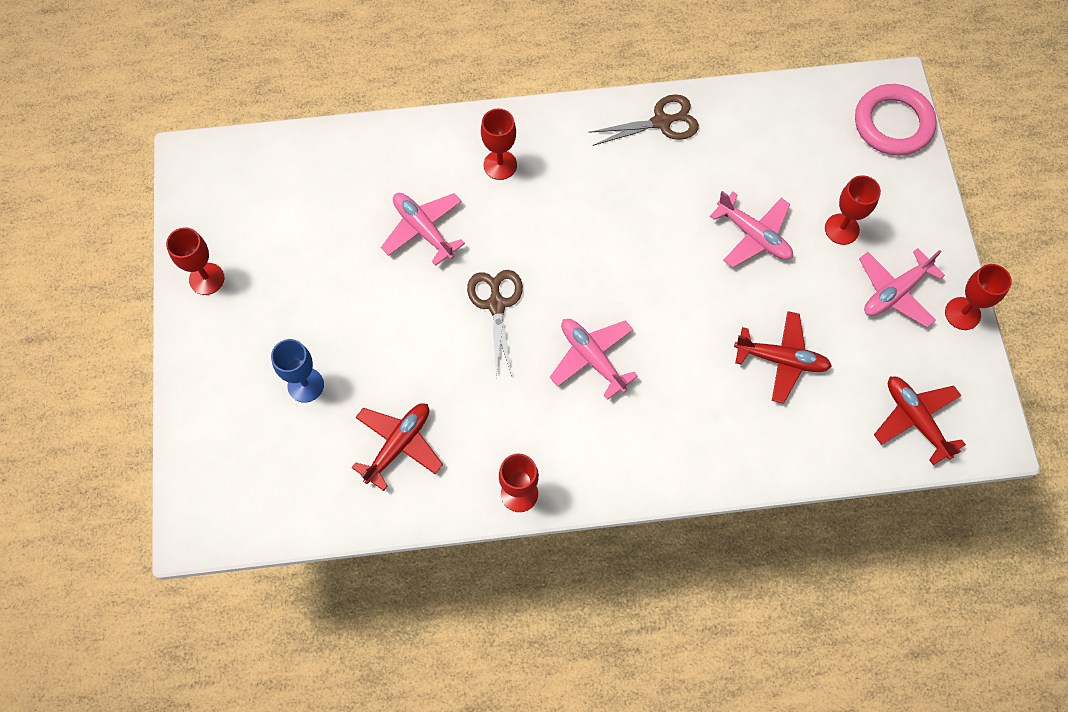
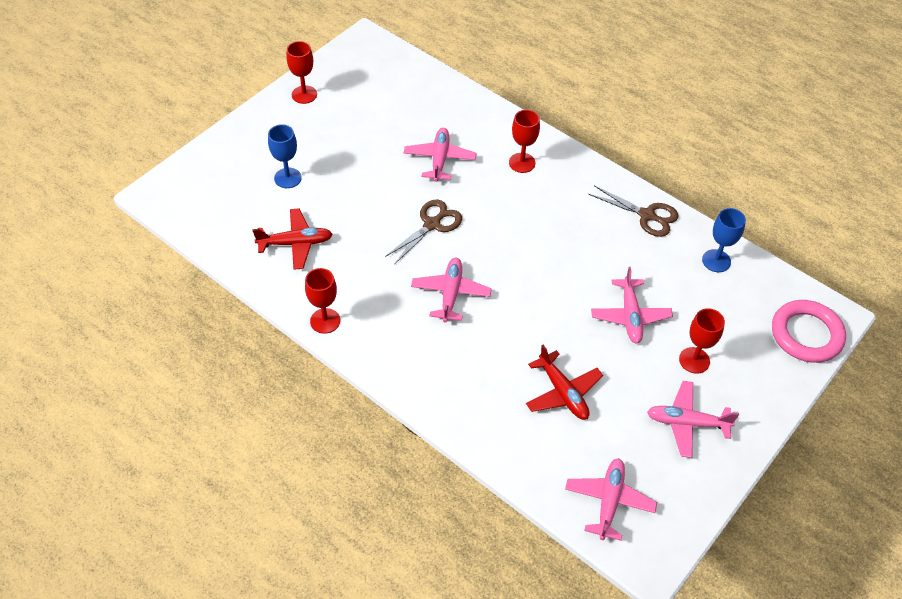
camera: 45 degrees right, 15 degrees down
(760, 116) = (716, 261): none -> blue goblet
(915, 420) = (609, 501): red plane -> pink plane
(962, 313) = (720, 475): red goblet -> none

